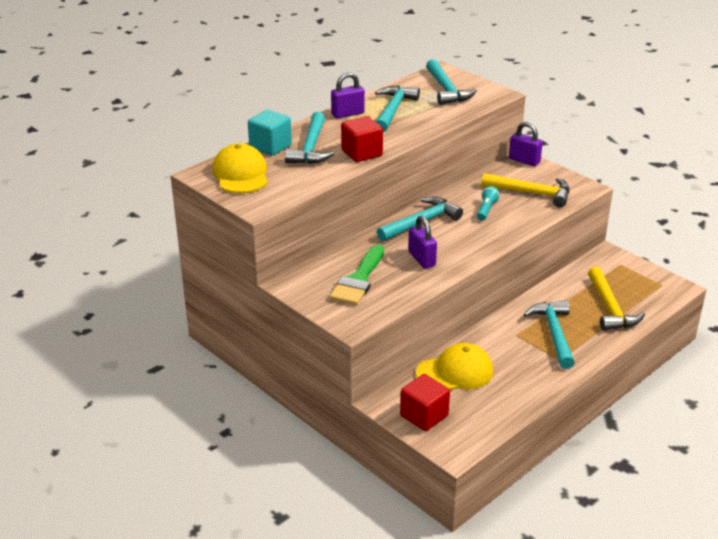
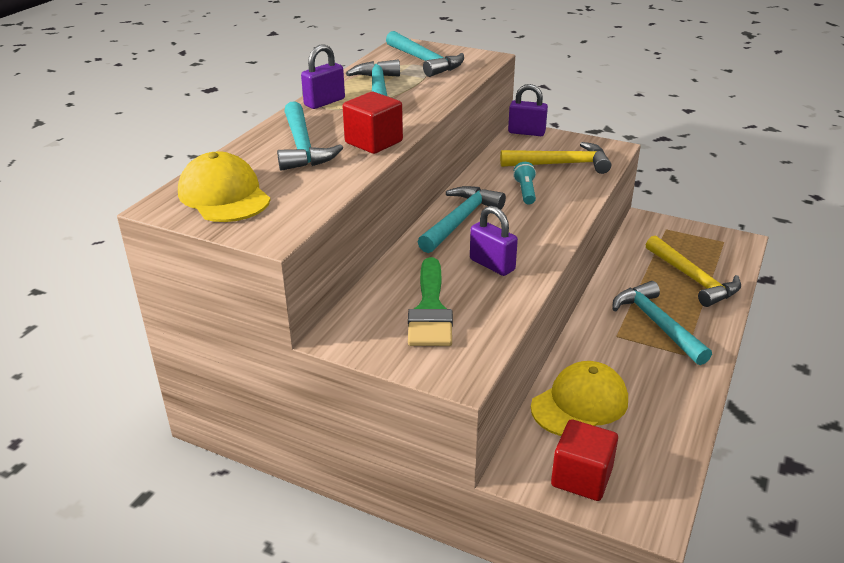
camera: 20 degrees left, 0 degrees up
(270, 146) = (246, 154): turquoise cube -> none

